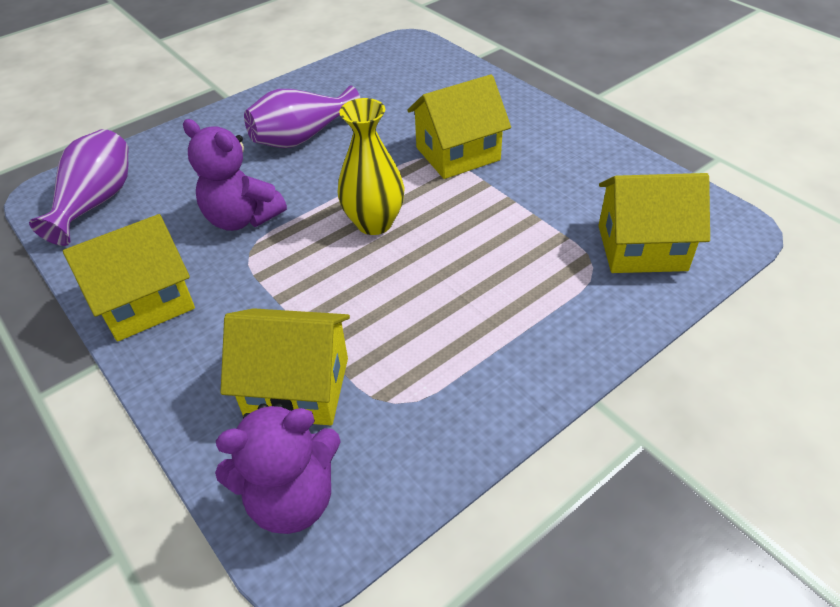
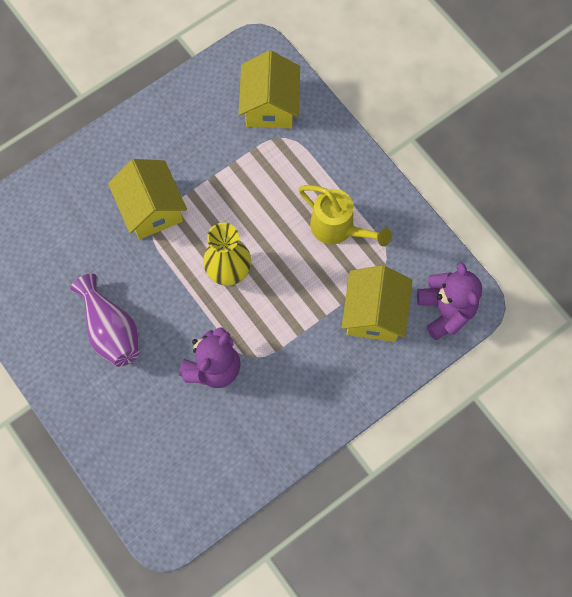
camera: 90 degrees left, 25 degrees up
(97, 202) = (181, 488): purple vase -> none
(146, 302) = (297, 421): yellow house -> none
(446, 335) = (338, 228): none -> yellow watering can

